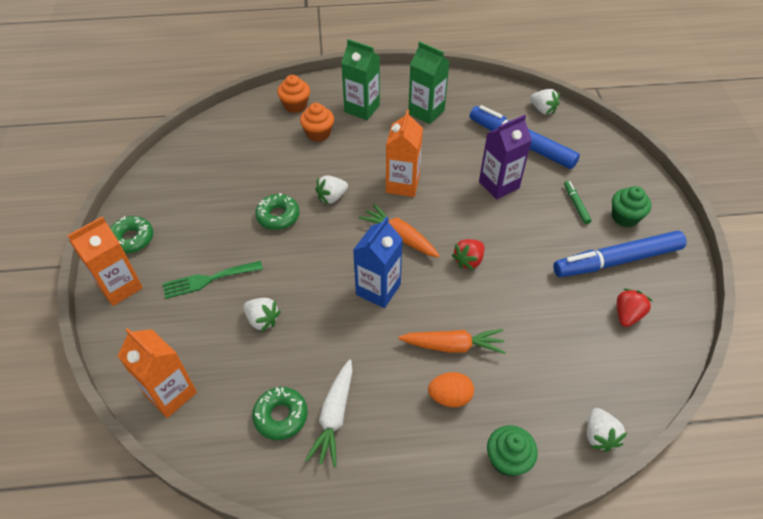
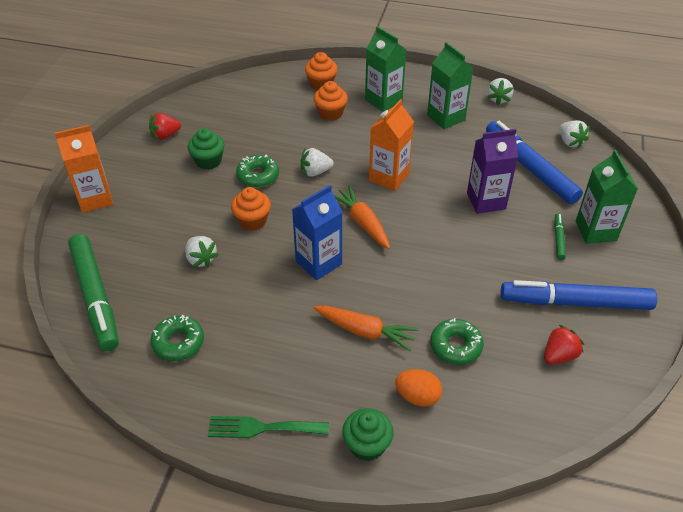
camera: 20 degrees right, 5 degrees down
(132, 239) = (123, 163): green donut -> green donut (455, 346)
(171, 393) = (95, 296): orange carton -> green marker
(208, 280) = (171, 213): green fork -> green fork (262, 428)
(294, 265) = (252, 221): none -> orange cupcake
(334, 416) = (225, 357): white carrot -> none
(450, 397) = (339, 374): orange egg -> orange egg (417, 396)
(468, 261) = (419, 261): red strawberry -> red strawberry (165, 136)
(599, 436) = (470, 454): white strawberry -> white strawberry (498, 99)
(602, 188) = (595, 231): none -> green carton
(625, 217) = (606, 264): green cupcake -> green cupcake (208, 161)

